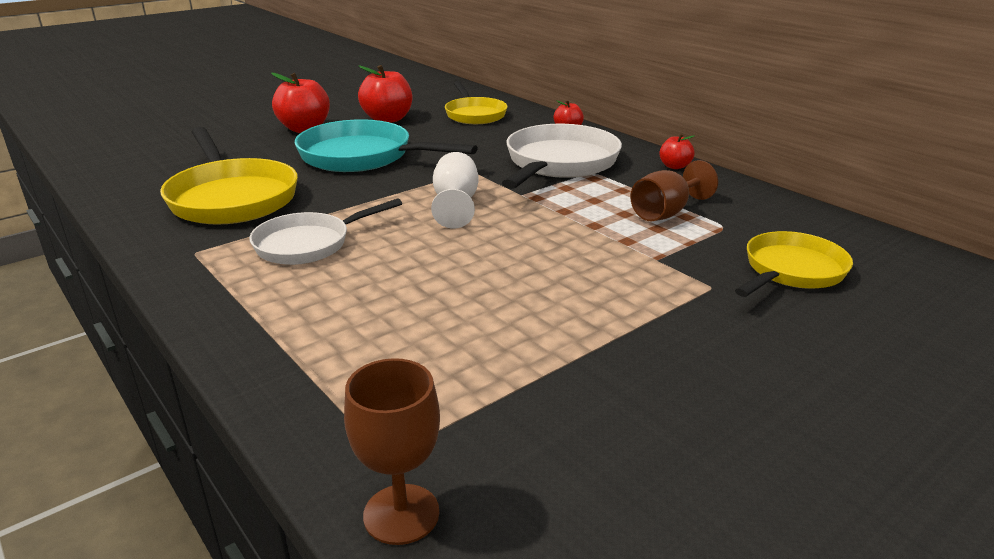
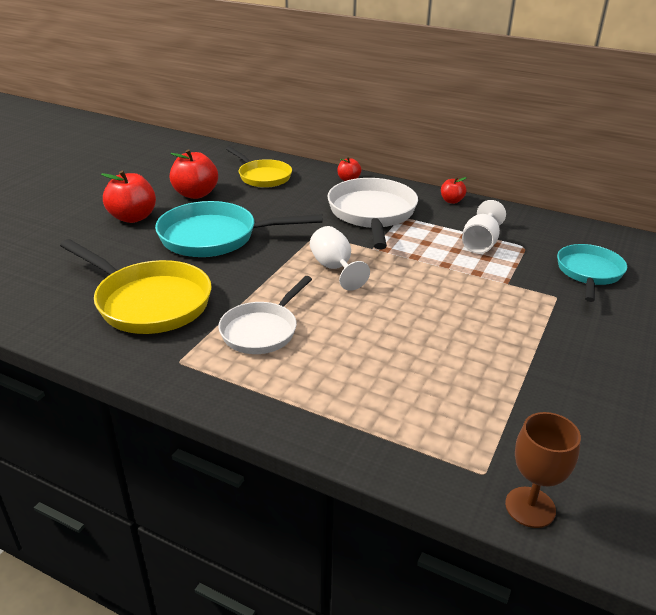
camera: 25 degrees left, 5 degrees up
(666, 213) = (480, 243): brown goblet -> white goblet
(791, 271) = (589, 273): yellow pan -> turquoise pan

